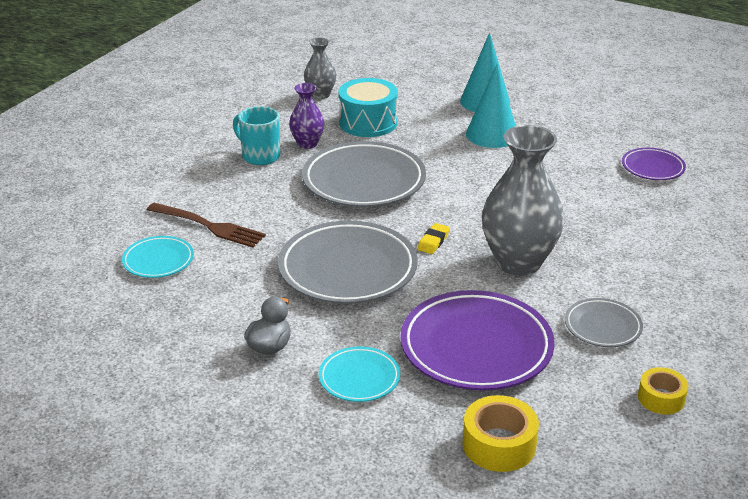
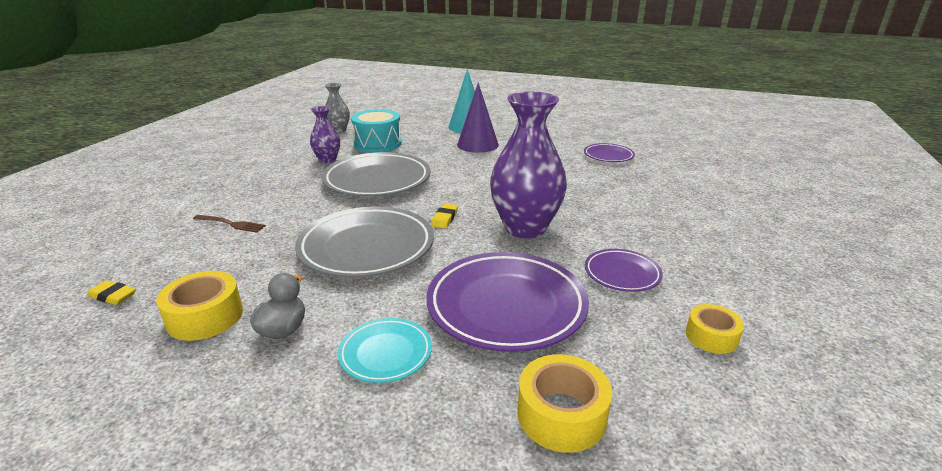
camera: 10 degrees left, 5 degrees down
(114, 296) = (112, 296): none -> yellow eraser
(158, 261) = (172, 257): turquoise plate -> none
(200, 326) = (205, 317): none -> yellow tape
(209, 226) = (231, 224): brown fork -> brown fork, size x0.63
(260, 156) = (286, 170): turquoise mug -> none
(492, 134) = (477, 145): turquoise cone -> purple cone
(518, 262) = (525, 228): grey vase -> purple vase
(602, 327) = (622, 274): grey plate -> purple plate

